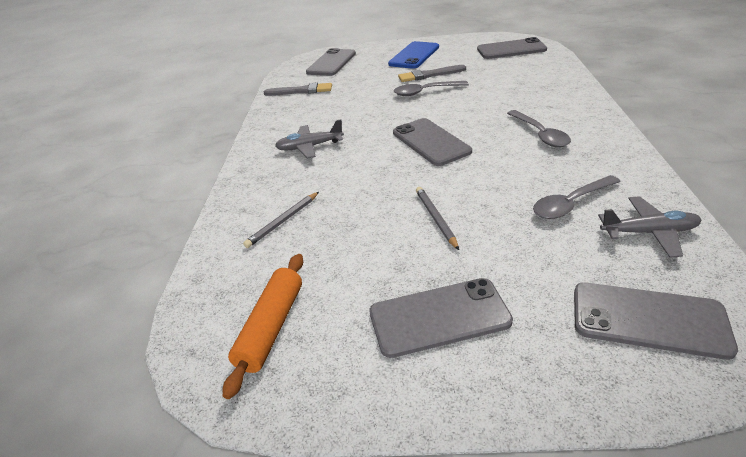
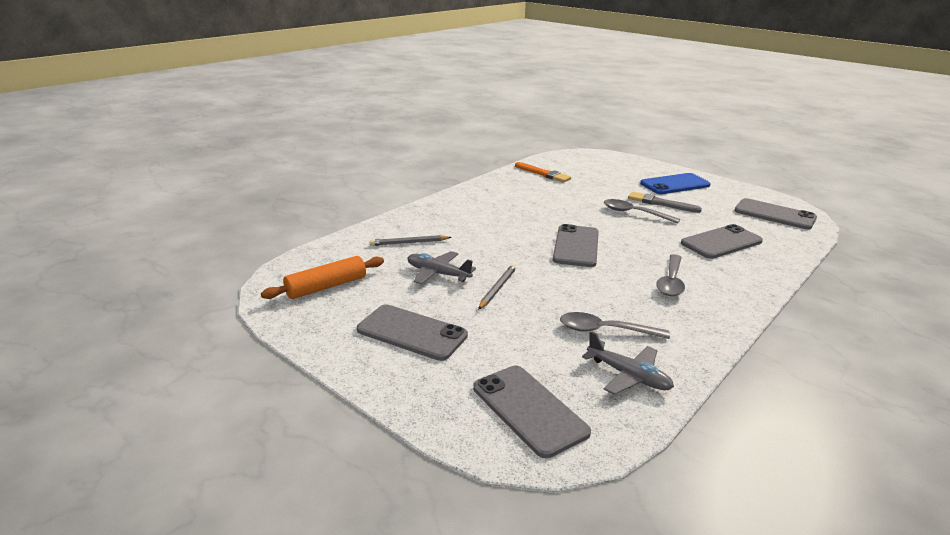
camera: 35 degrees right, 10 degrees down
(301, 91) = (543, 174): grey brush -> orange brush
(310, 147) = (490, 211): grey plane -> grey plane (438, 274)
(331, 63) = (598, 163): grey phone -> grey phone (721, 242)

